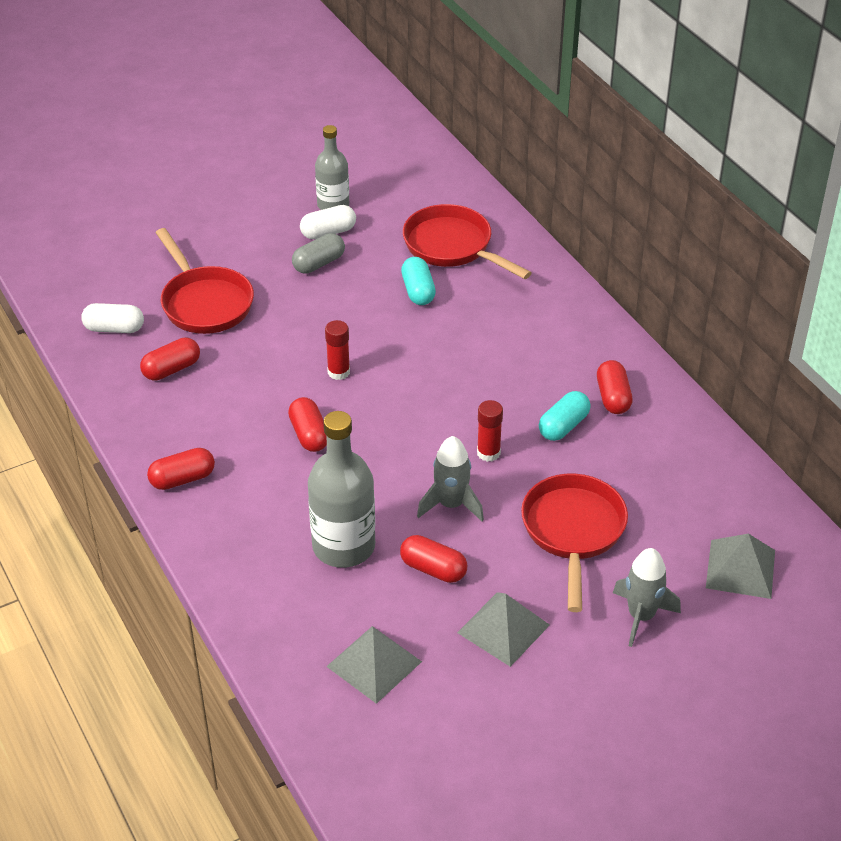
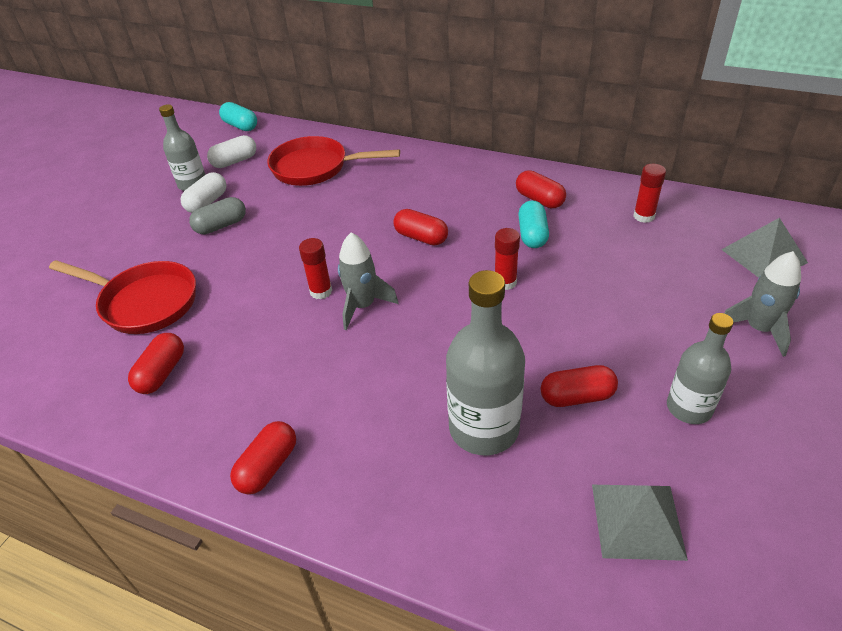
camera: 35 degrees left, 0 degrees up
(114, 329) = (68, 370): white capsule -> white capsule (235, 161)
(309, 435) = (348, 353): red capsule -> red capsule (421, 237)
(319, 263) = (221, 226): grey capsule -> grey capsule turned 45 degrees clockwise
(418, 291) = (322, 205): turquoise capsule -> turquoise capsule (240, 126)
(451, 505) = (526, 336): grey rocket -> grey rocket (363, 306)
(503, 628) = (689, 408): grey pyramid -> grey bottle
(573, 531) = (633, 299): red pan -> none
(686, 470) = (644, 216): none -> red glue stick

